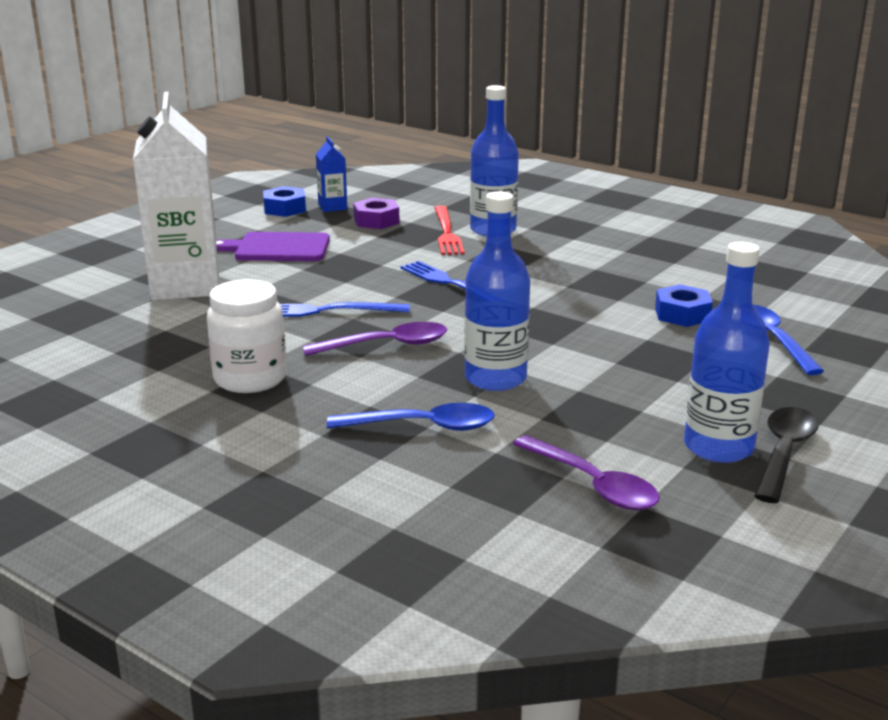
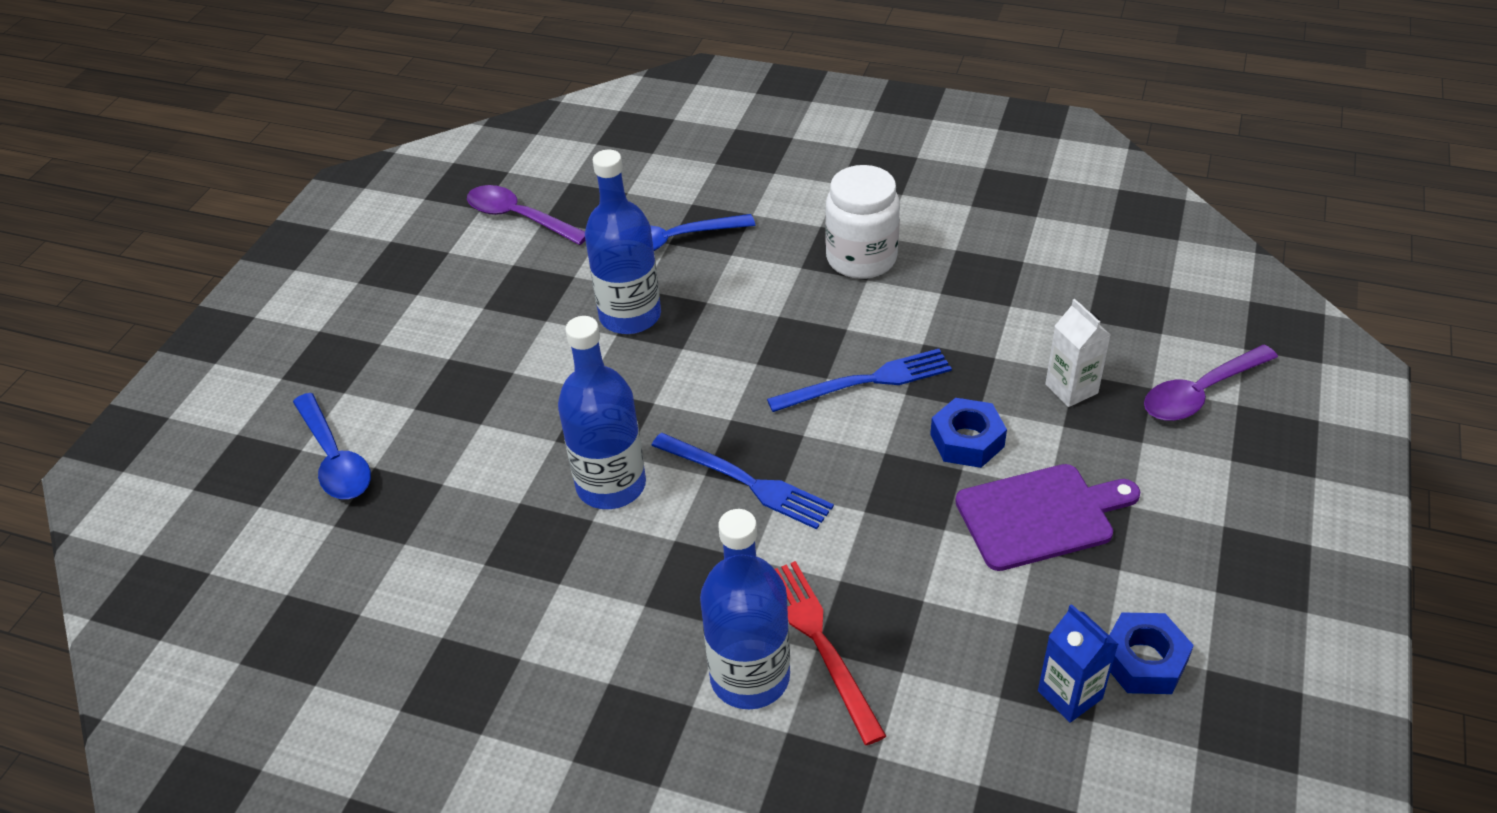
camera: 165 degrees right, 20 degrees up
(185, 285) = (1071, 389): white carton -> white carton, size x0.44
(376, 221) = (958, 656): purple nut -> none
(387, 345) = (761, 339): purple spoon -> purple spoon (1200, 393)
(682, 314) = (437, 487): blue nut -> blue nut (967, 441)
(718, 447) = (417, 278): blue bottle -> blue bottle (611, 485)
(784, 453) = (361, 285): black spoon -> none

